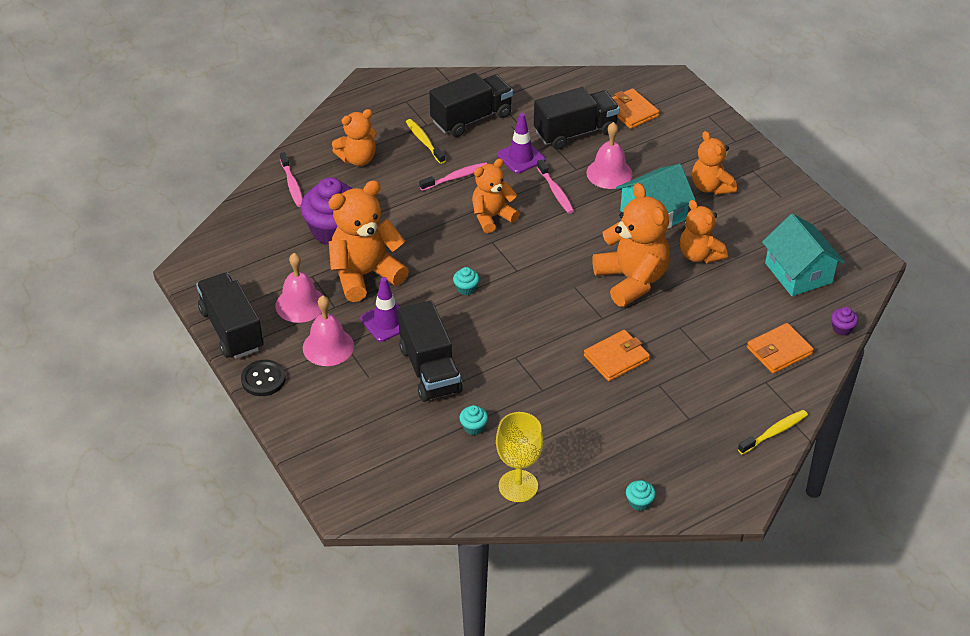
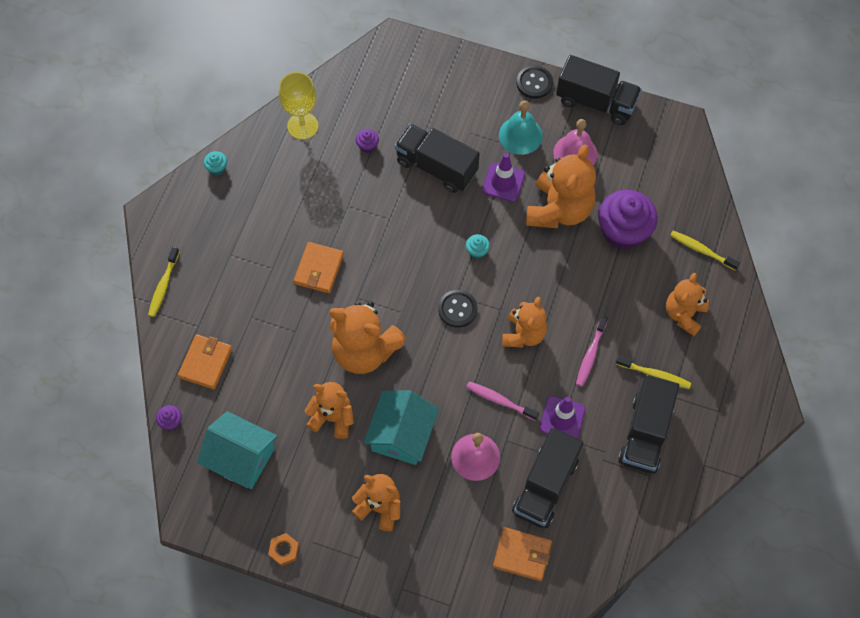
camera: 140 degrees right, 20 degrees up
(292, 185) = (701, 250): pink toothbrush -> yellow toothbrush
(328, 346) = (520, 135): pink bell -> turquoise bell
(473, 427) = (367, 146): turquoise cupcake -> purple cupcake
(526, 261) = (457, 309): none -> black button
(807, 204) = (284, 550): none -> orange nut

